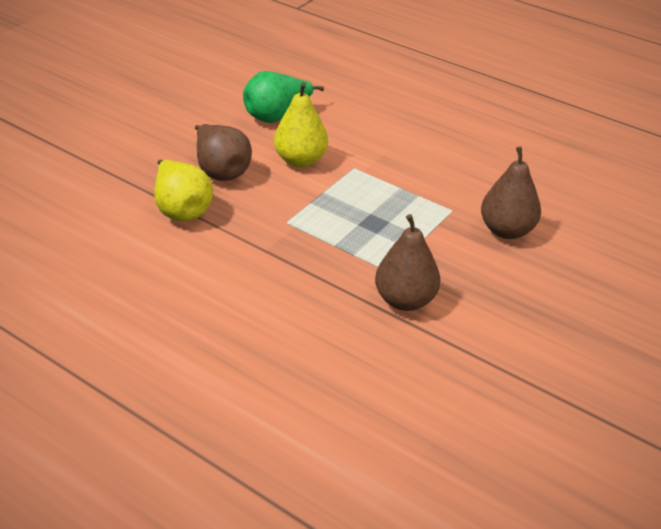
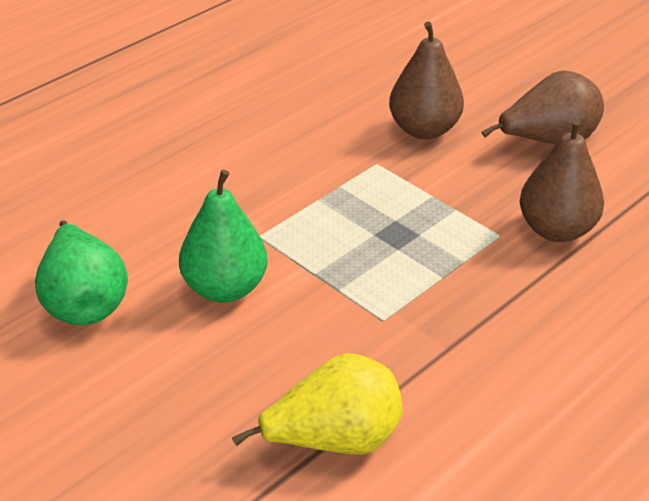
camera: 80 degrees left, 0 degrees up
(221, 171) = (231, 384): brown pear -> brown pear (548, 141)
(300, 160) = (225, 288): yellow pear -> green pear

